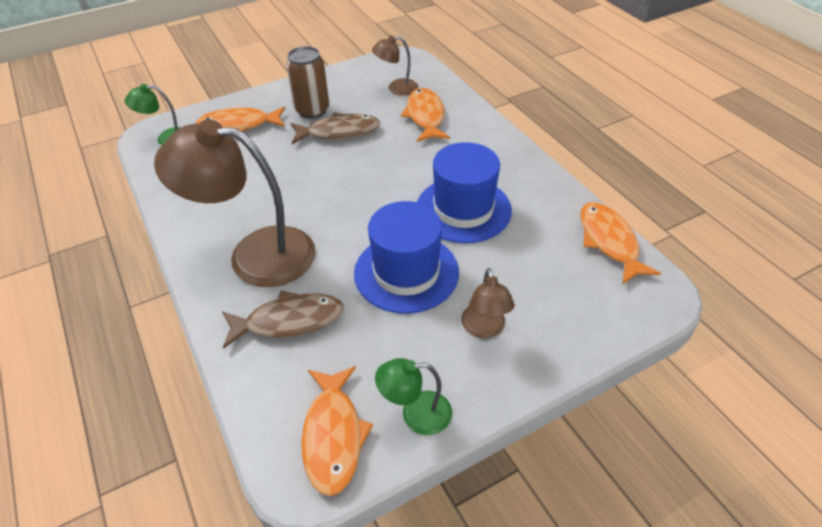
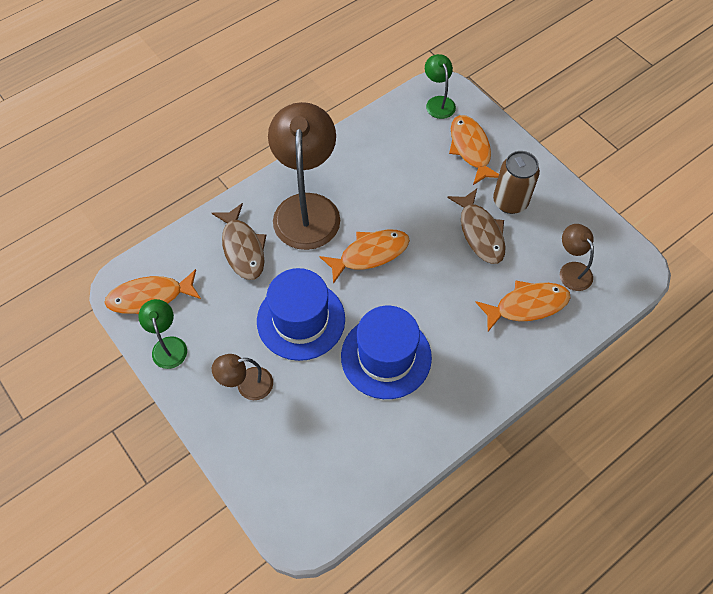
camera: 80 degrees right, 15 degrees up
(609, 241) = (362, 491): orange fish -> orange fish (370, 254)

